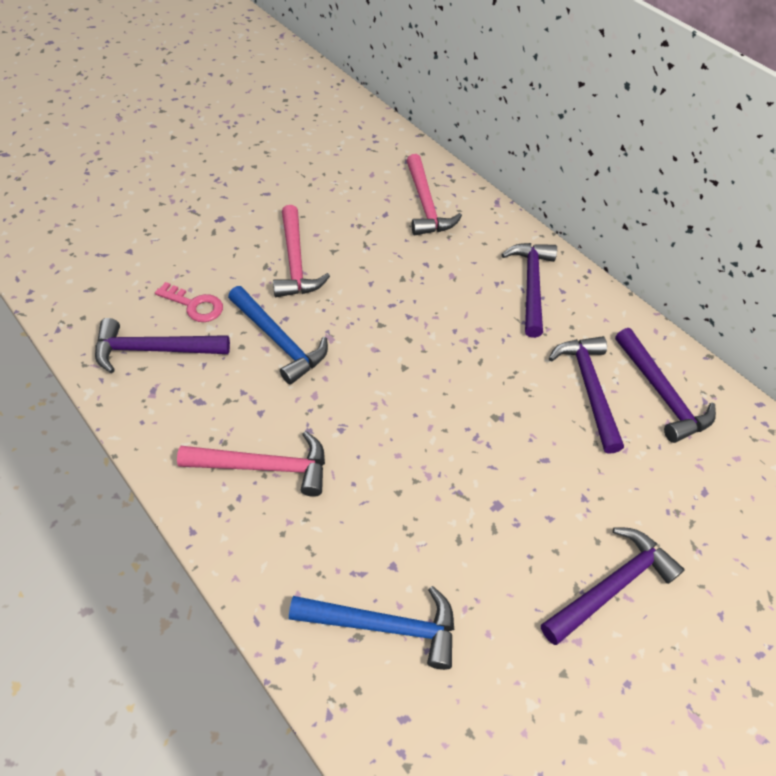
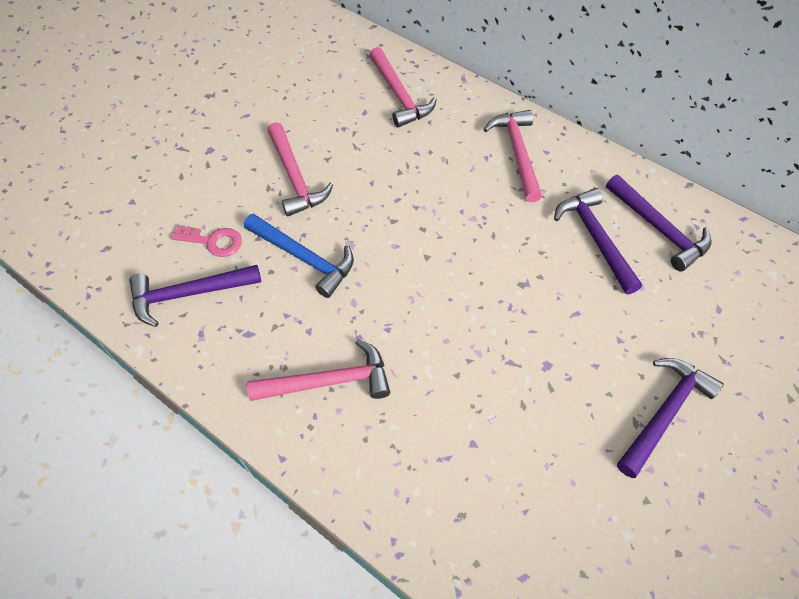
camera: 10 degrees left, 5 degrees up
(384, 626) = (482, 500): blue hammer -> none
(531, 285) = (517, 153): purple hammer -> pink hammer

